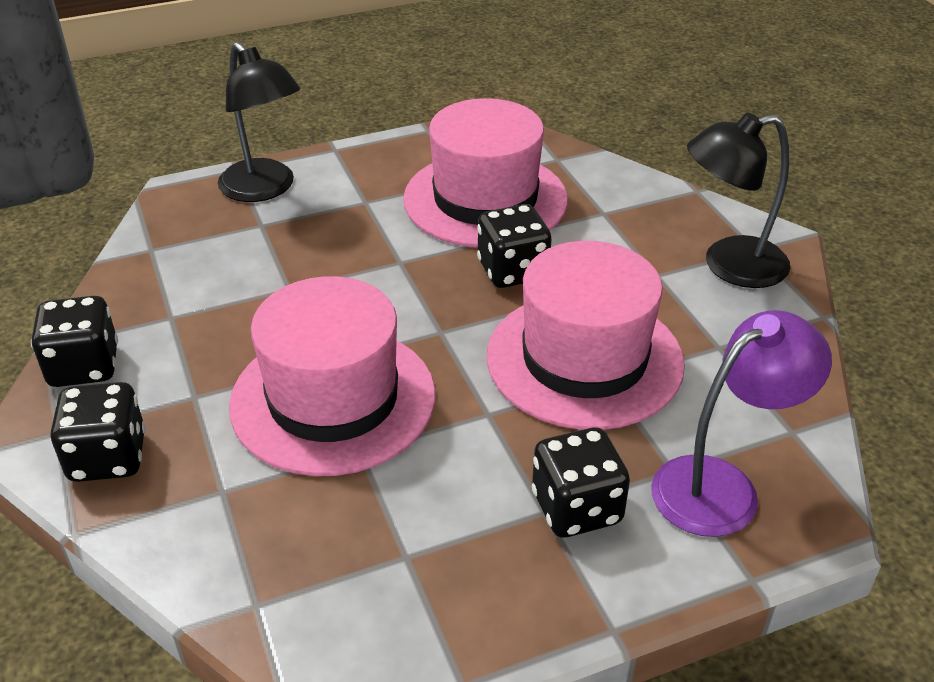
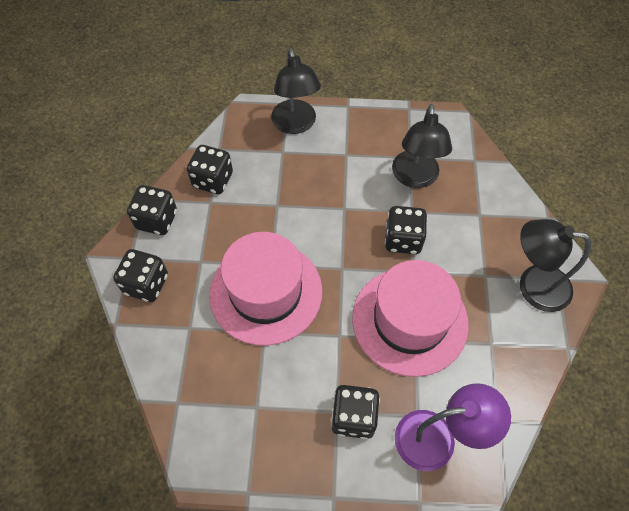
camera: 25 degrees right, 20 degrees up
(161, 289) = (213, 180): none -> black dice
(485, 199) = (415, 178): pink hat -> black lamp

